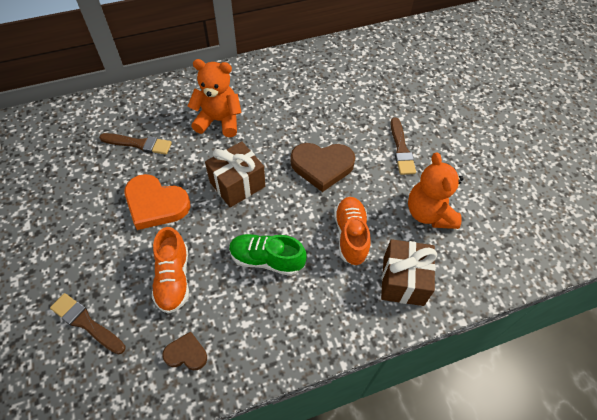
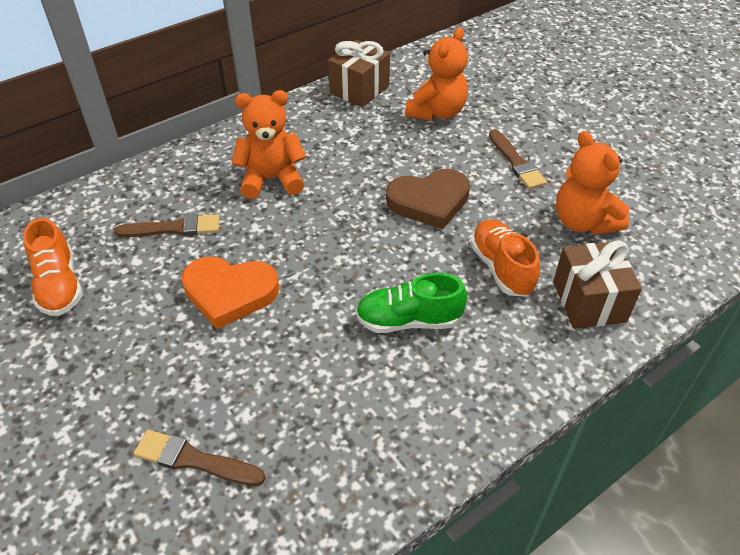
camera: 15 degrees left, 10 degrees down
(173, 278) = (294, 374): orange shoe -> orange shoe (59, 285)
(186, 353) = (353, 458): brown heart -> none
(237, 184) = (330, 245): brown gift -> brown gift (359, 90)
(360, 92) = (437, 112): none -> orange teddy bear

